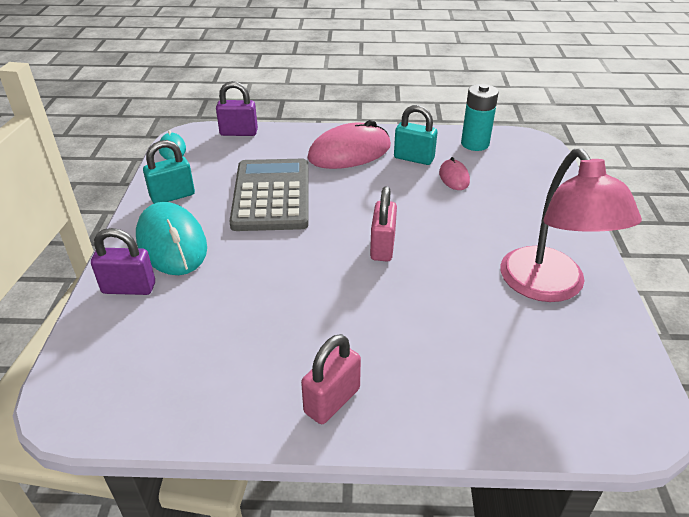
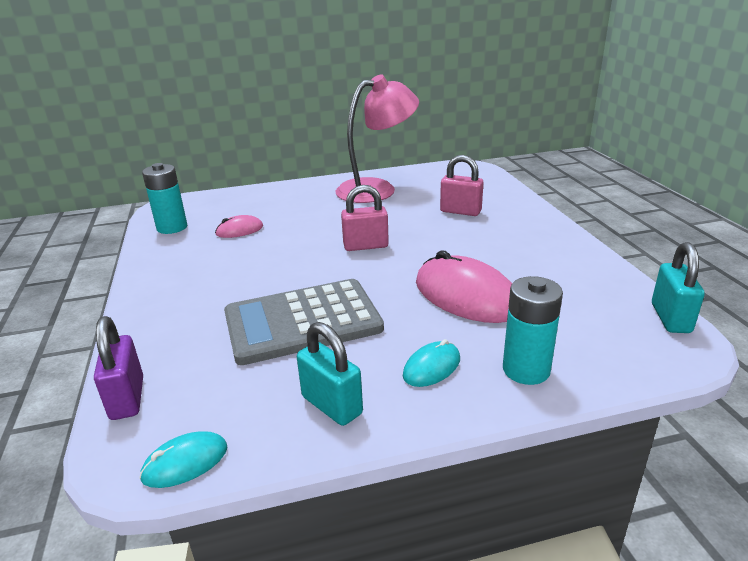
camera: 105 degrees left, 10 degrees down
(129, 288) = (526, 370): purple padlock -> turquoise battery
(171, 243) = (432, 367): turquoise mouse -> turquoise mouse, size x0.50
(332, 401) = (543, 237): pink padlock -> pink padlock (460, 211)
(349, 152) = (192, 290): pink mouse -> pink mouse (466, 296)
(414, 158) = (204, 252): turquoise padlock -> turquoise padlock (670, 318)

